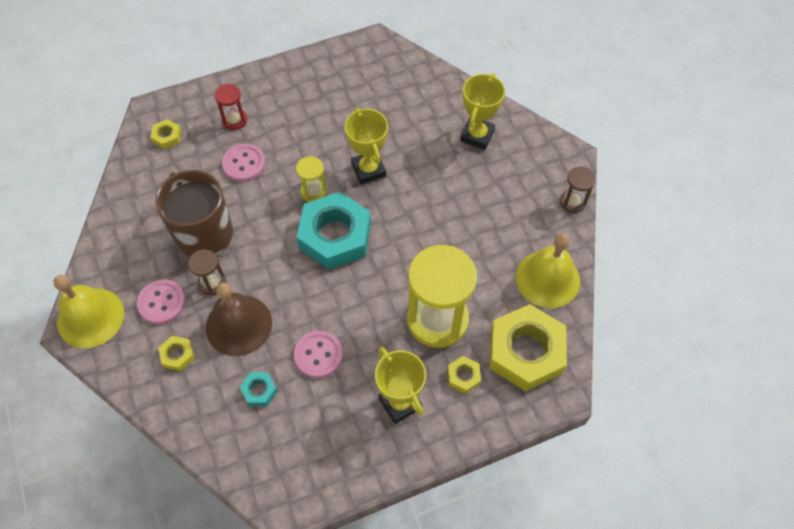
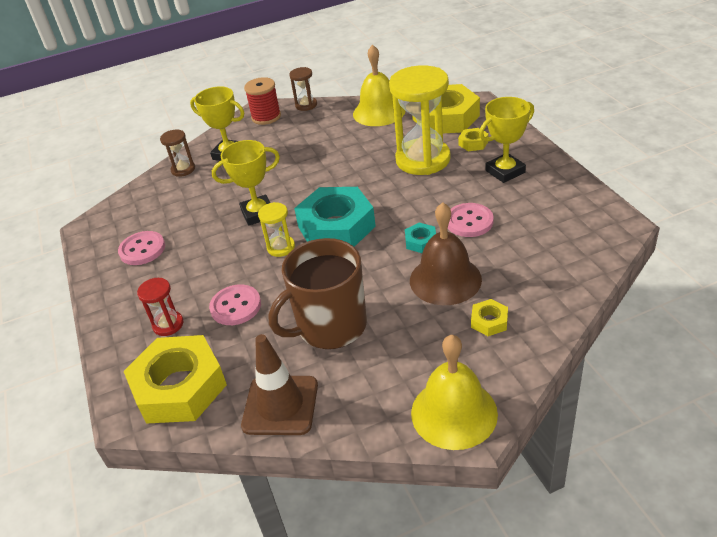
camera: 85 degrees left, 20 degrees down
(131, 202) = (280, 405): none -> brown traffic cone
(162, 302) = (425, 347): pink button -> pink button (142, 249)
(167, 137) = (179, 387): yellow nut -> yellow nut, size x2.34
(212, 283) = (396, 308): brown hourglass -> brown hourglass (183, 169)
(259, 391) = (515, 254): turquoise nut -> turquoise nut (421, 241)
(550, 163) = (266, 117): none -> red spool

